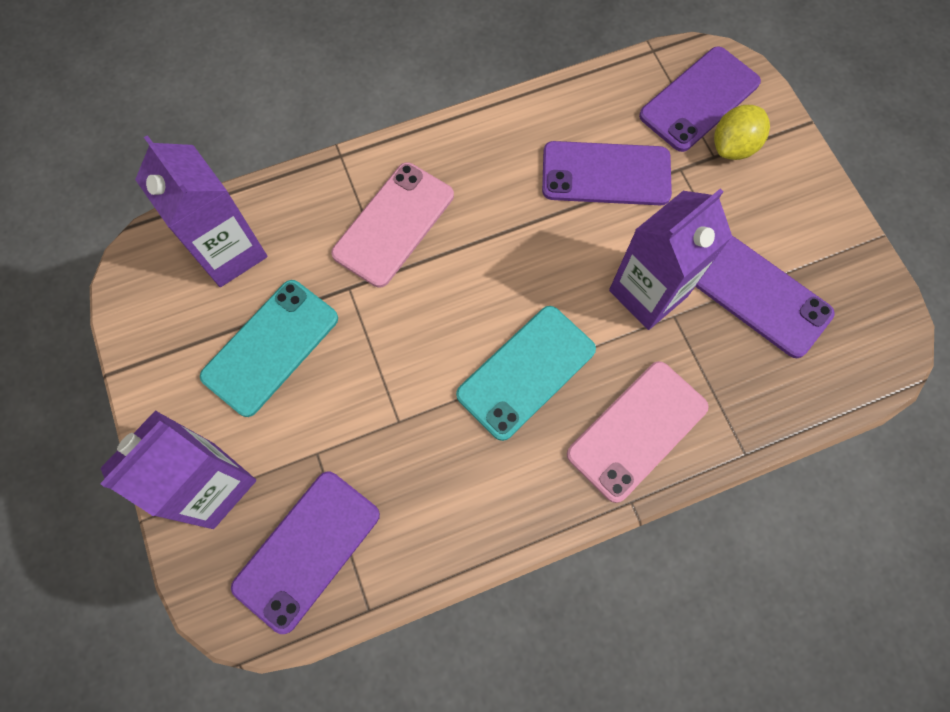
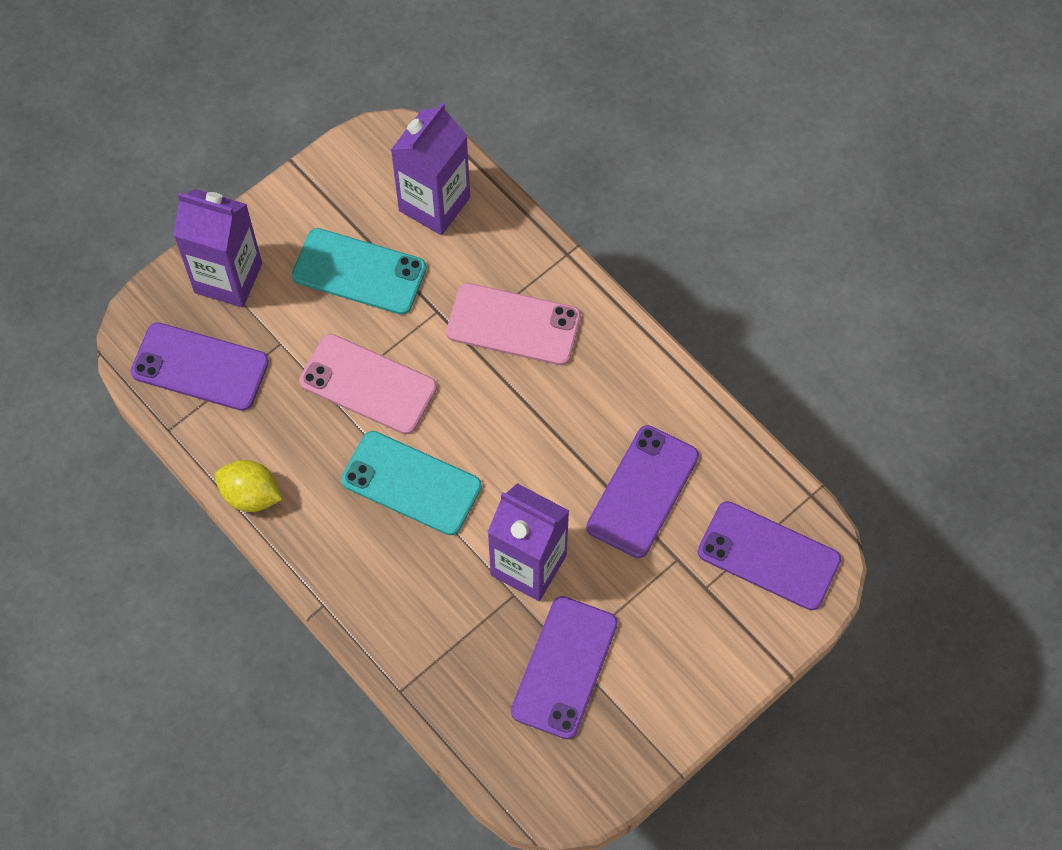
camera: 70 degrees right, 5 degrees down
(606, 174) = (642, 491): purple phone -> purple phone turned 45 degrees clockwise
(637, 430) = (389, 592): pink phone -> pink phone (368, 384)
(733, 146) = (724, 603): yellow lemon -> yellow lemon (251, 495)

